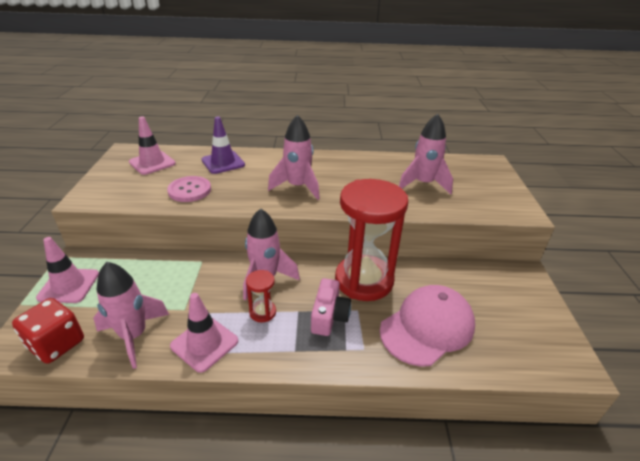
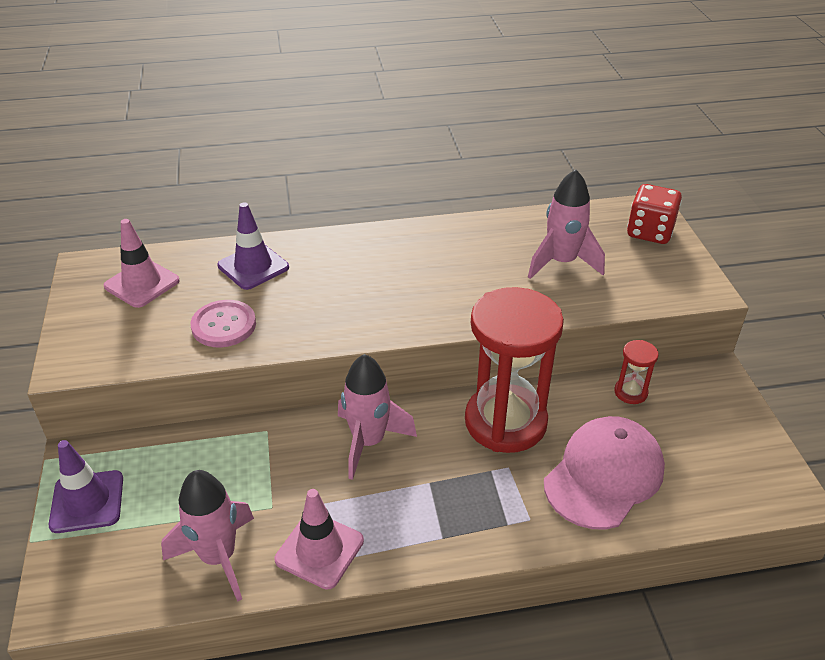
camera: 10 degrees left, 5 degrees up
(57, 344) = (115, 588): red dice -> red dice (649, 232)
(69, 286) = (87, 502): pink traffic cone -> purple traffic cone
(262, 312) = (382, 492): red hourglass -> red hourglass (630, 392)
(297, 187) = (383, 295): pink rocket -> none
(329, 316) = (473, 482): pink camera -> none

